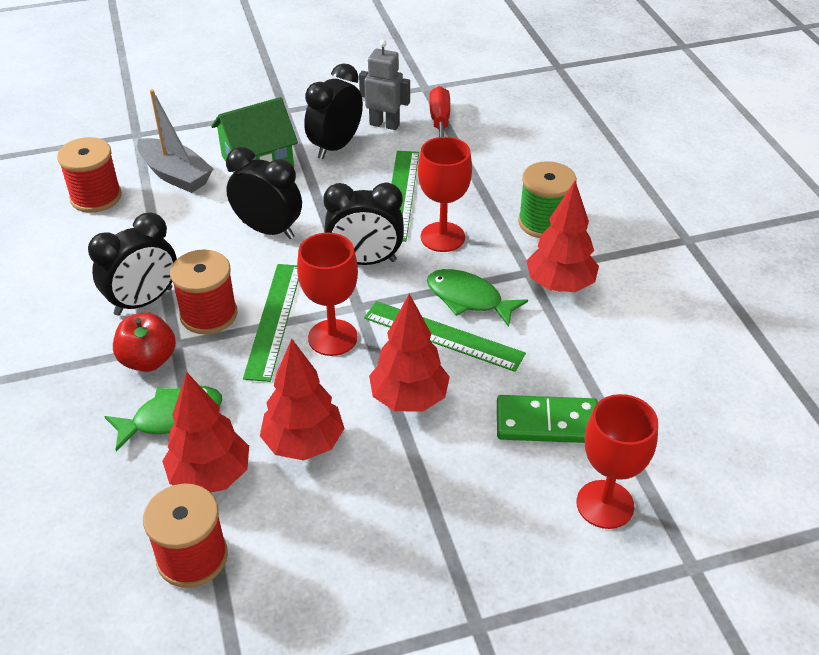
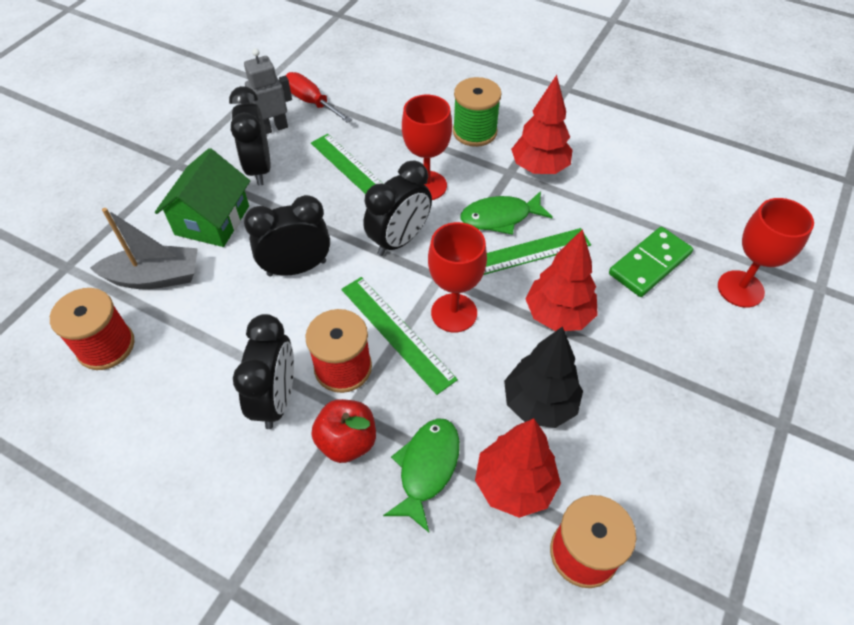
camera: 45 degrees left, 10 degrees up
(304, 443) = (539, 403): red tree -> black tree

